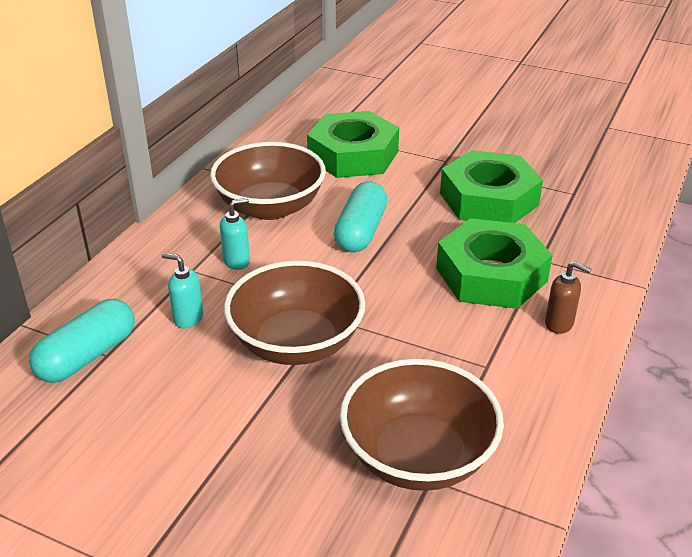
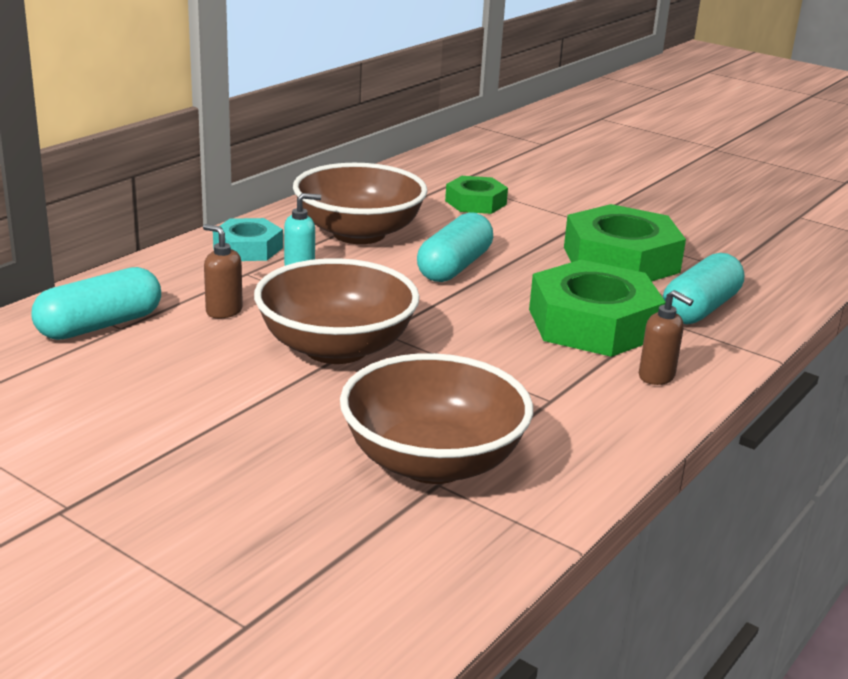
camera: 10 degrees right, 10 degrees down
(183, 241) = (248, 248): none -> turquoise nut
(188, 318) = (223, 311): turquoise soap dispenser -> brown soap dispenser
(353, 155) = (475, 202): green nut -> green nut, size x0.56
(567, 242) = (700, 309): none -> turquoise capsule

